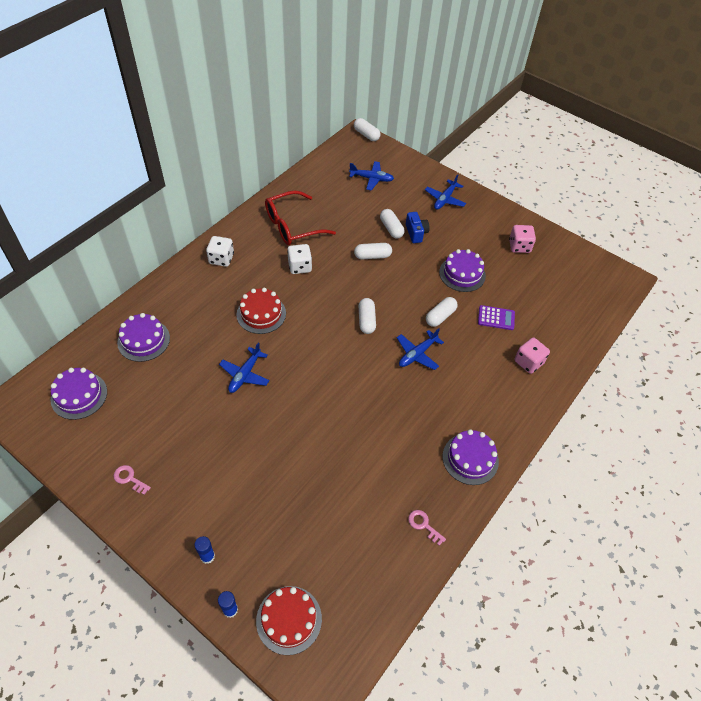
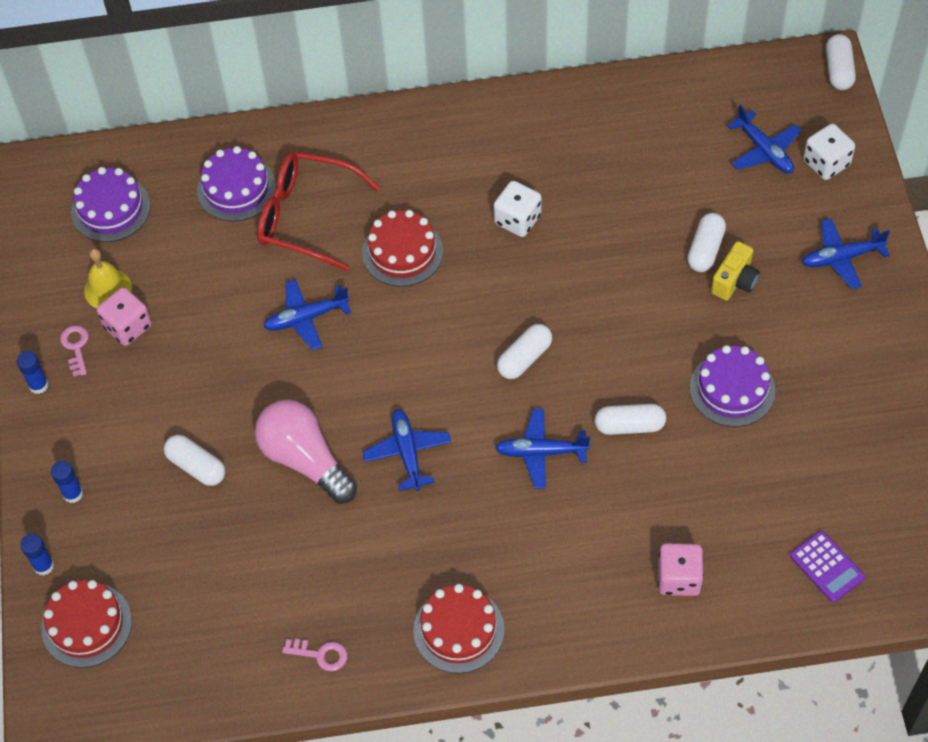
camera: 50 degrees right, 5 degrees up
(118, 436) = (108, 289): none -> yellow bell
(126, 515) = (38, 385): none -> blue glue stick
(221, 259) = (429, 139): white dice -> white dice (826, 163)
(292, 226) = (569, 151): red glasses -> red glasses (306, 217)
(315, 440) = (305, 460): none -> pink light bulb
(360, 398) = (407, 452): none -> blue plane
(372, 256) = (632, 273): white capsule -> white capsule (196, 466)
(416, 233) = (734, 281): blue camera -> yellow camera
(423, 525) = (321, 654): pink key -> pink key turned 105 degrees clockwise
(470, 458) = (458, 630): purple cake -> red cake
(496, 318) = (706, 486): purple calculator -> purple calculator (827, 567)
(519, 246) = (871, 410): pink dice -> pink dice (128, 327)

